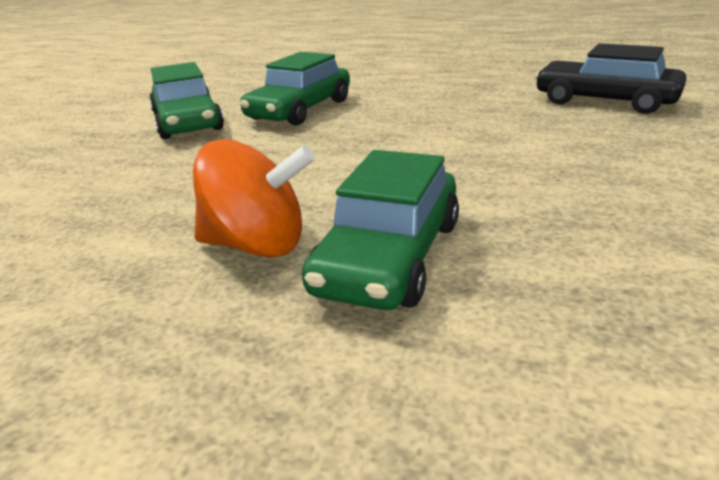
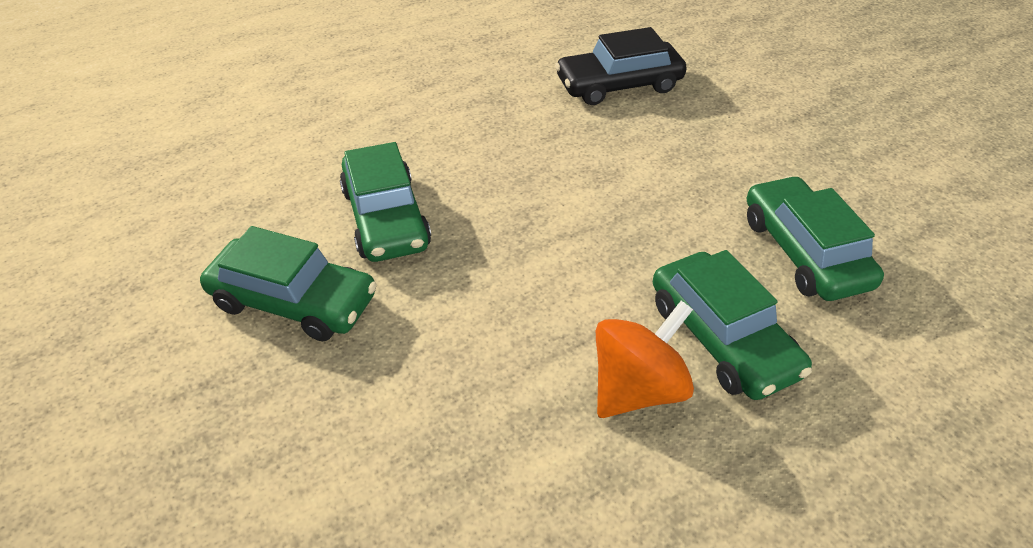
camera: 50 degrees left, 15 degrees up
(607, 247) = (804, 252): none -> green car

